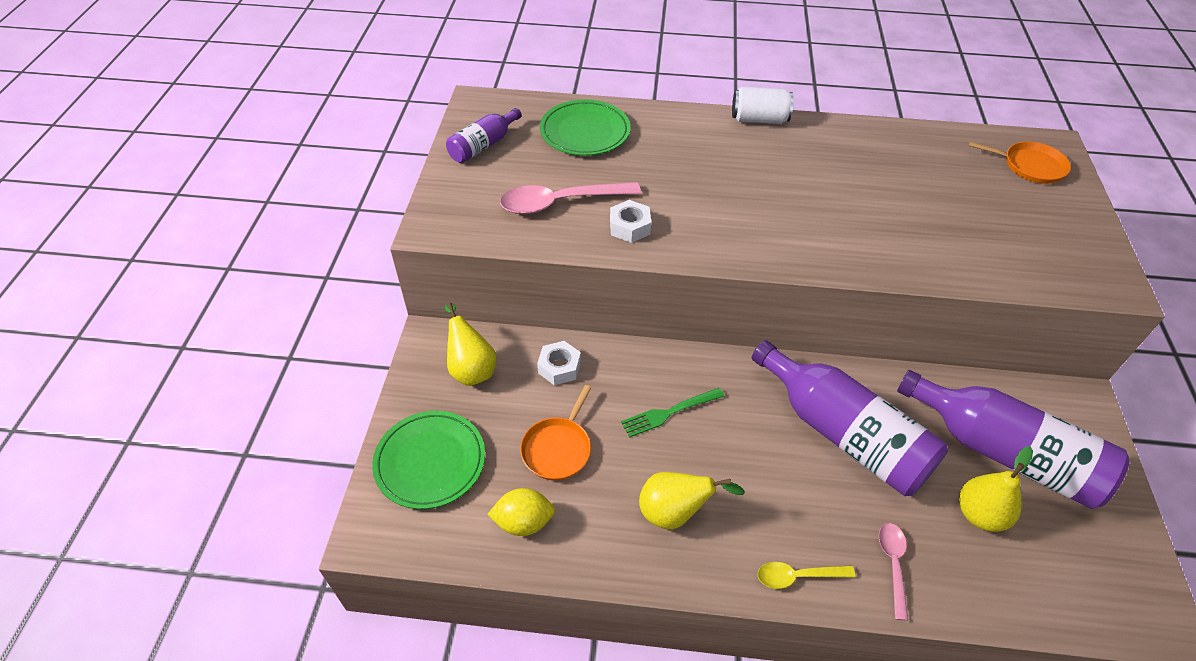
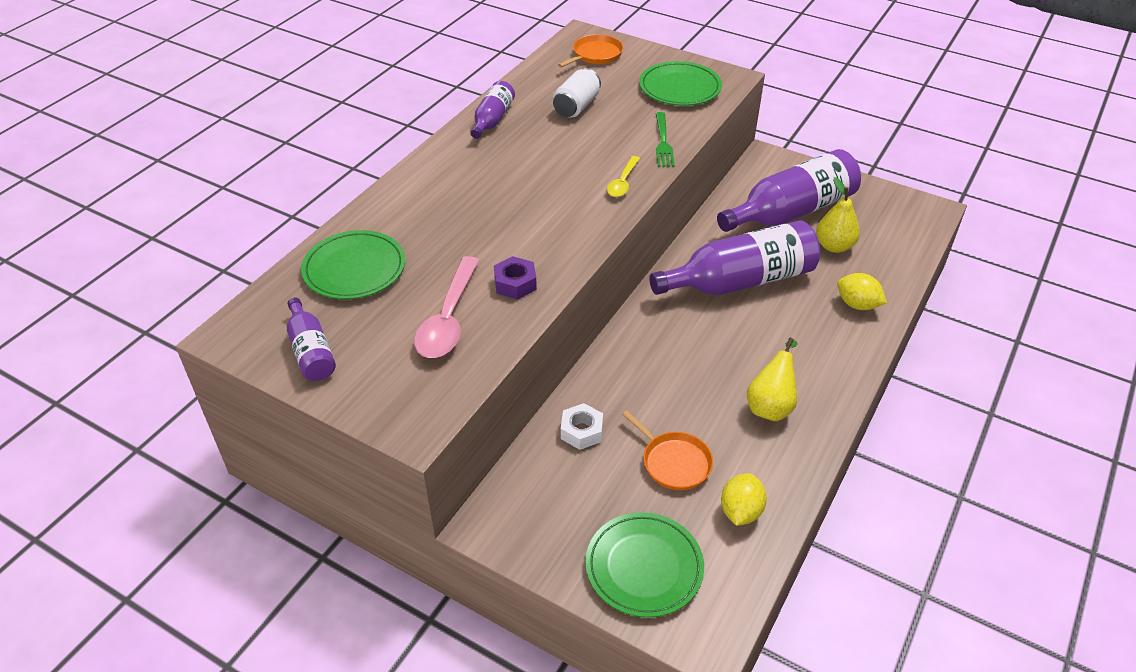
camera: 65 degrees left, 5 degrees down
(471, 369) = (545, 501): yellow pear -> none
(629, 227) = (515, 283): white nut -> purple nut
(669, 412) = (671, 373): green fork -> green fork (663, 142)
(759, 119) = (432, 156): white can -> white can (576, 106)
(798, 576) = (850, 357): yellow spoon -> yellow spoon (623, 182)
(846, 135) = (493, 119): none -> purple bottle
(893, 565) = (857, 305): pink spoon -> yellow lemon
(1044, 248) = (680, 88): none -> green plate

